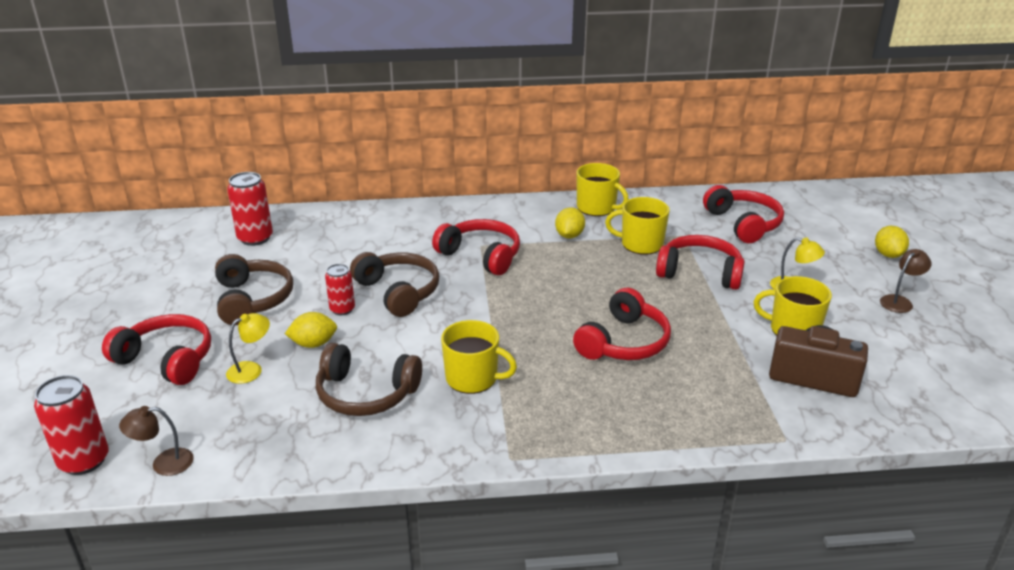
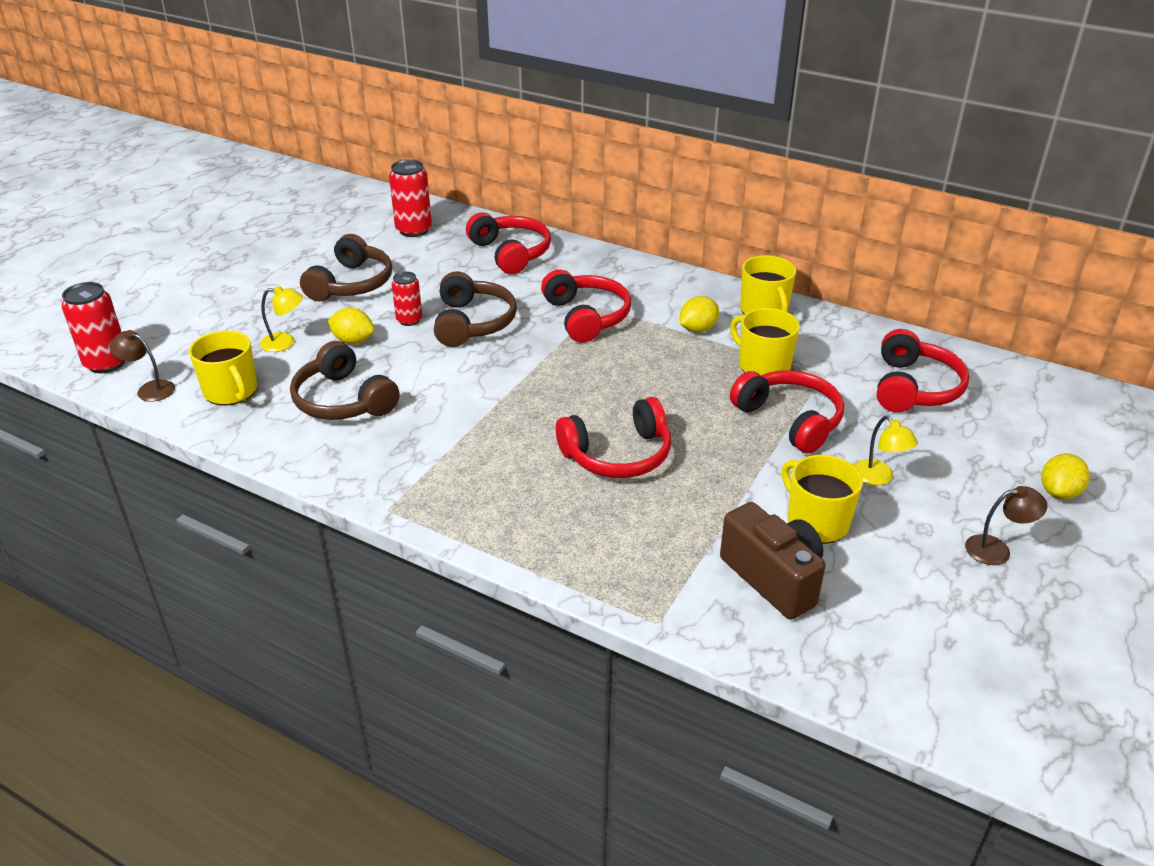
camera: 35 degrees right, 5 degrees up
(166, 360) = (238, 309): red headphones -> red headphones (510, 253)
(473, 378) = (442, 426): yellow mug -> yellow mug (231, 391)

